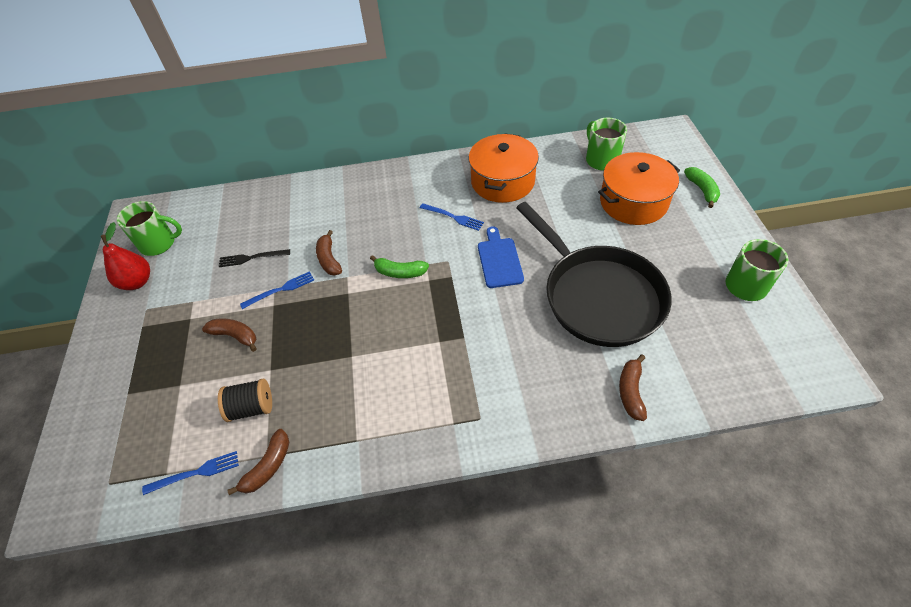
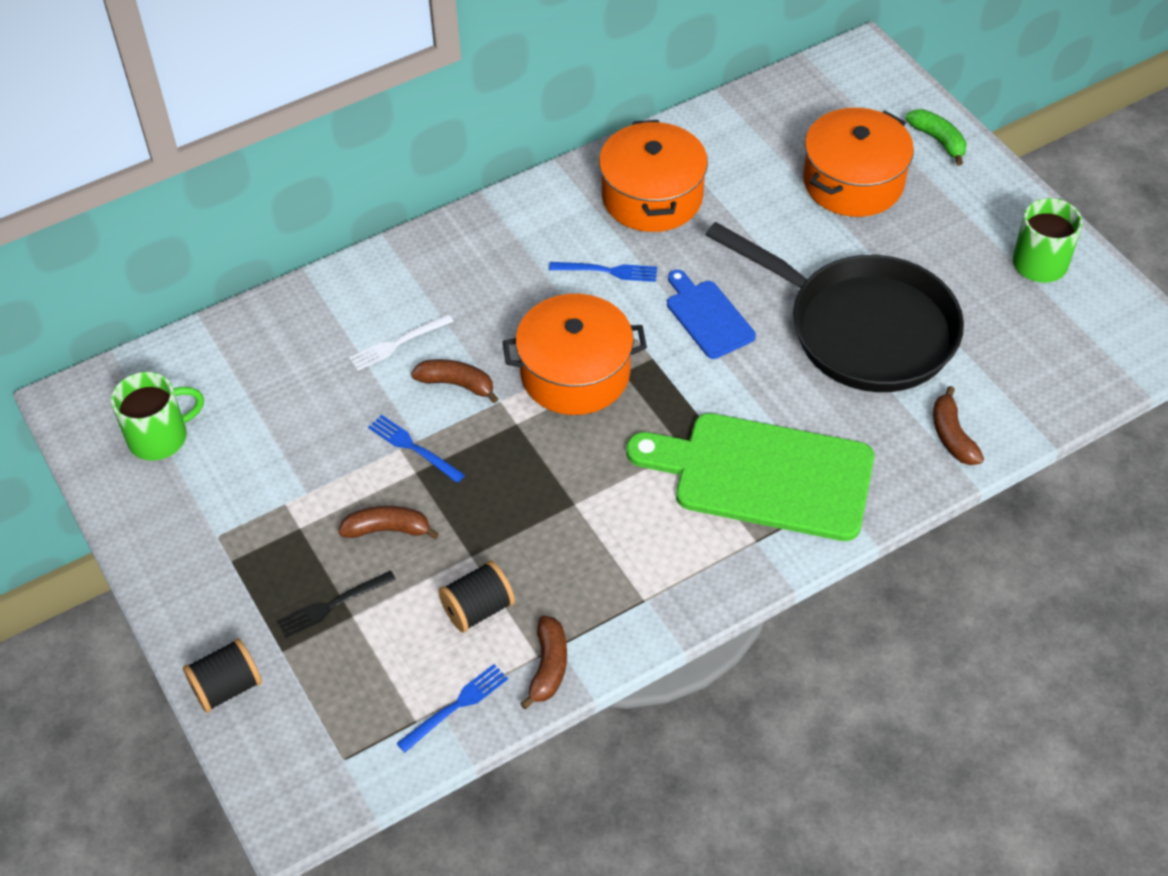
camera: 25 degrees left, 0 degrees up
(82, 406) = (227, 687): none -> black spool
(137, 282) = (171, 503): red pear -> none
(251, 258) = (332, 416): black fork -> black fork (331, 606)
(281, 289) = (412, 447): blue fork -> blue fork turned 90 degrees counterclockwise
(311, 227) = (397, 344): none -> white fork
(329, 259) = (457, 384): brown banana -> brown banana turned 150 degrees clockwise
(400, 272) = (575, 373): green banana -> orange pot
(482, 377) = (764, 475): none -> green cutting board
(601, 160) = (780, 126): green mug -> none

